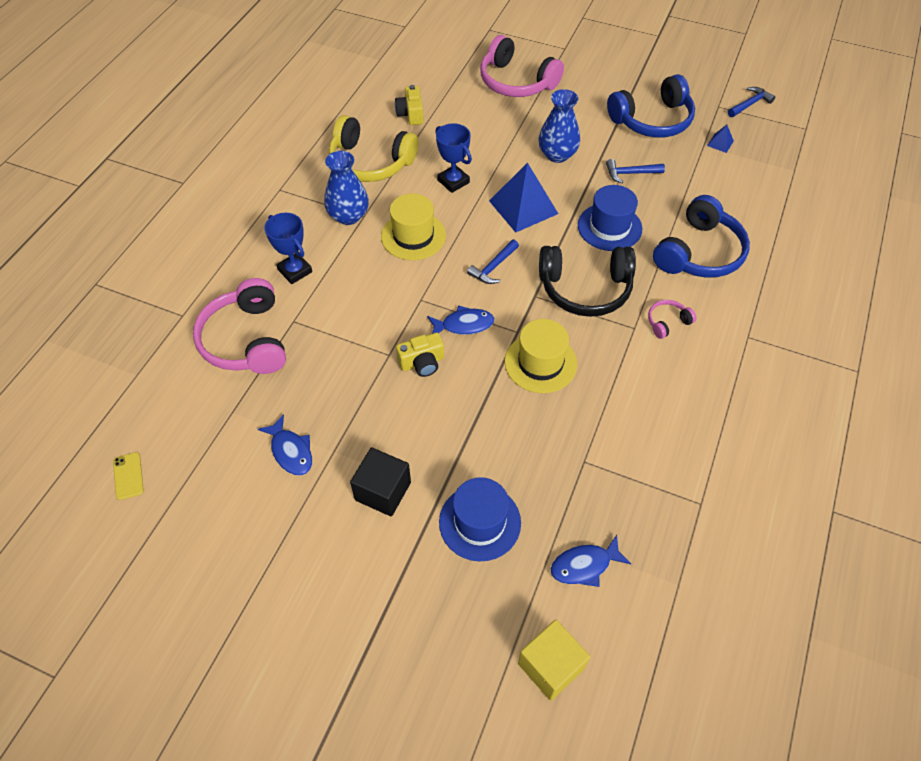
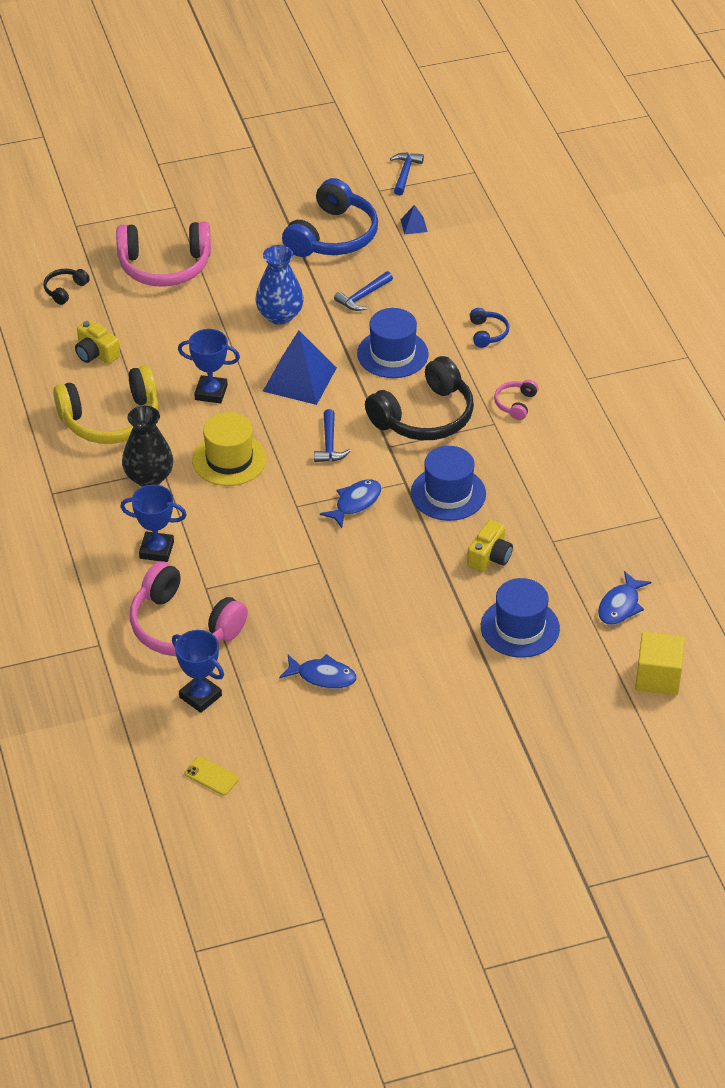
camera: 40 degrees left, 10 degrees down
(195, 403) = (200, 696): none -> blue trophy
(348, 216) = (149, 477): blue vase -> black vase
(383, 491) = (426, 655): black cube -> none
(422, 362) = (353, 551): yellow camera -> yellow camera (490, 557)
(438, 64) = (65, 290): none -> black headphones
(540, 363) = (448, 493): yellow hat -> blue hat
(699, 253) = (487, 333): blue headphones -> blue headphones, size x0.45

